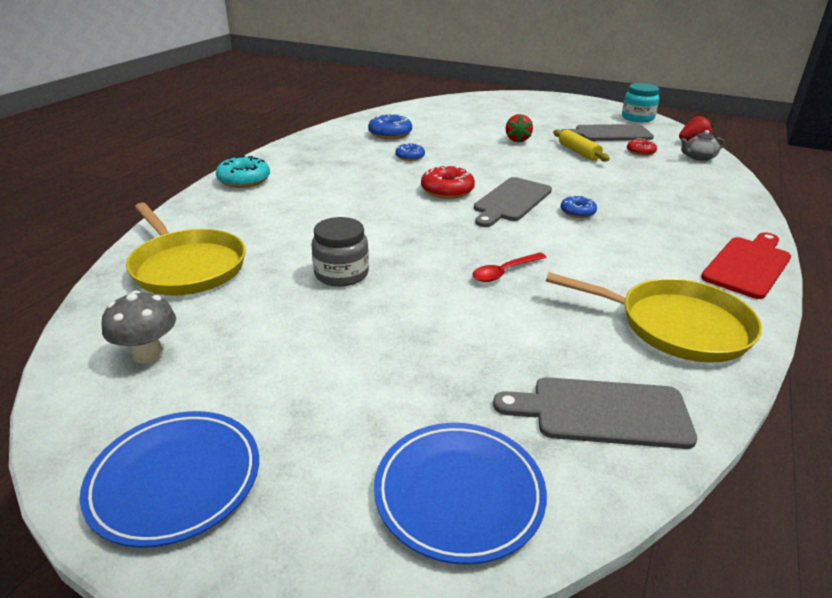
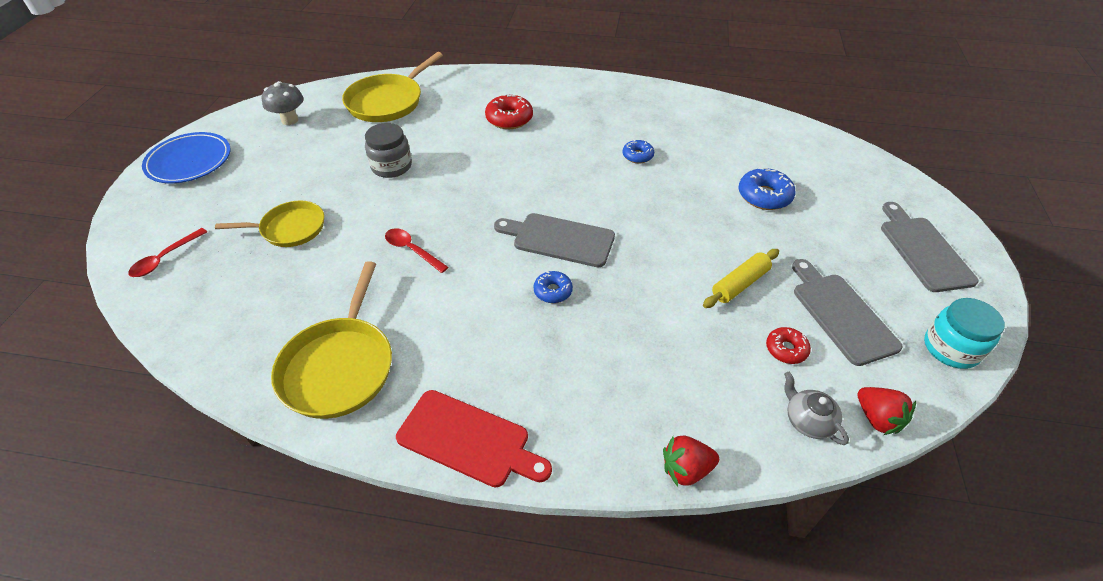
camera: 75 degrees right, 15 degrees up
(244, 180) = (533, 83): turquoise donut -> none
(390, 134) = (694, 131): blue donut -> blue donut (764, 196)
(432, 357) = (290, 228): none -> yellow pan
(447, 190) = (565, 193): red donut -> red donut (509, 119)
(459, 494) = (164, 259): blue plate -> red spoon
(517, 140) = (746, 226): red strawberry -> red strawberry (686, 469)
(602, 412) = (228, 318): grey cutting board -> grey cutting board (923, 250)

